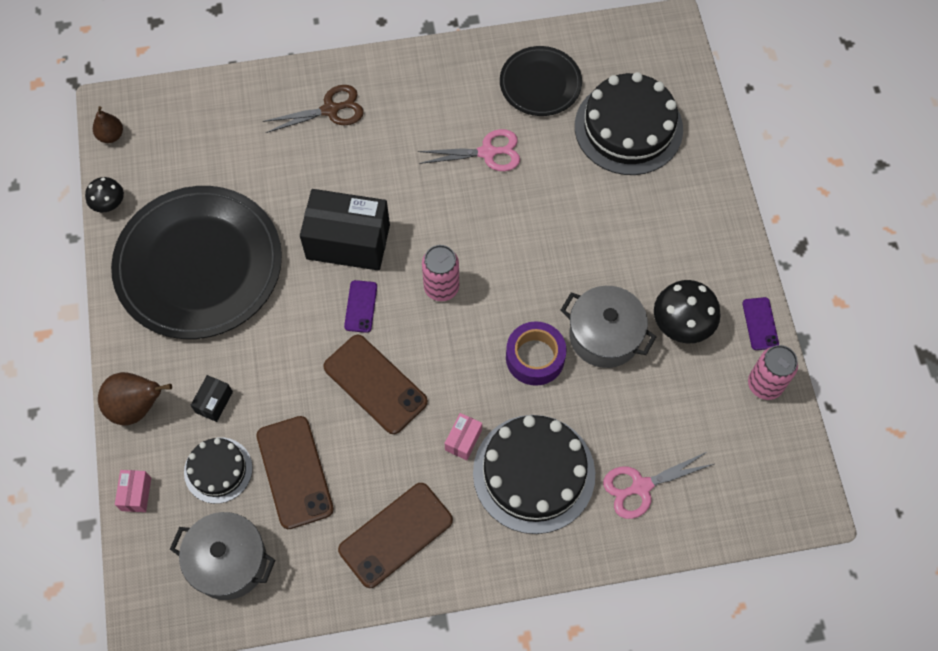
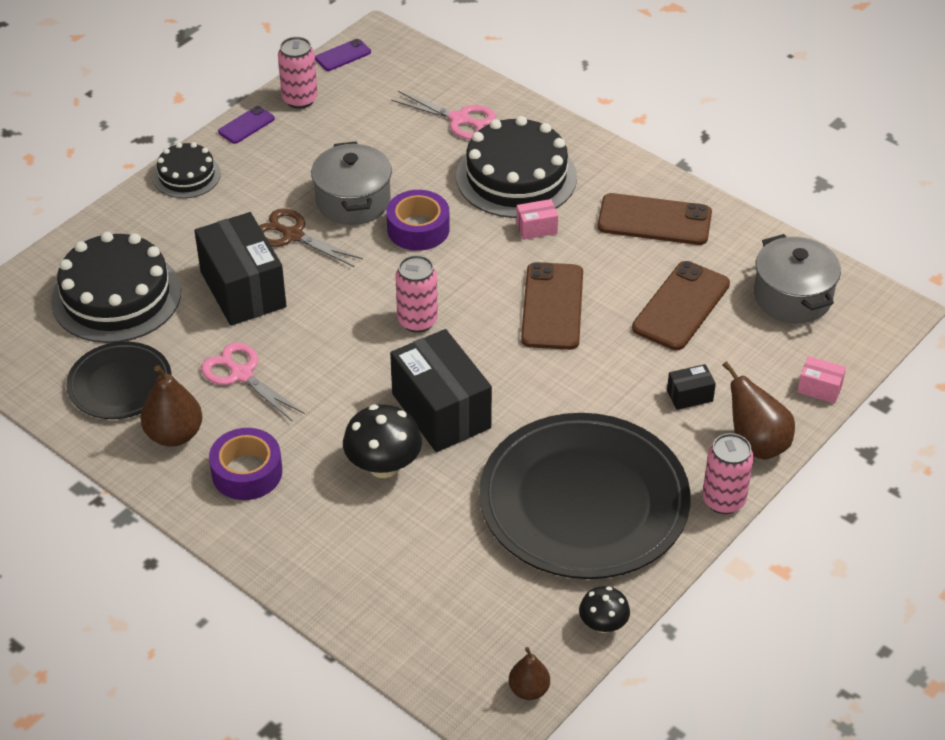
camera: 130 degrees left, 20 degrees down
(118, 345) = (723, 500): none -> pink can
(136, 494) = (819, 388): pink box -> pink box turned 60 degrees clockwise
(218, 470) = (738, 352): black cake -> black cake (186, 175)
(330, 110) = (309, 523): brown scissors -> brown scissors (293, 235)
(361, 306) = (494, 360): purple phone -> purple phone (343, 55)
(401, 104) = (247, 472): none -> purple tape
(468, 86) = (174, 435): none -> brown pear
(569, 204) = (243, 289): none -> black box
(681, 324) = (294, 165): black mushroom -> black mushroom (383, 466)

